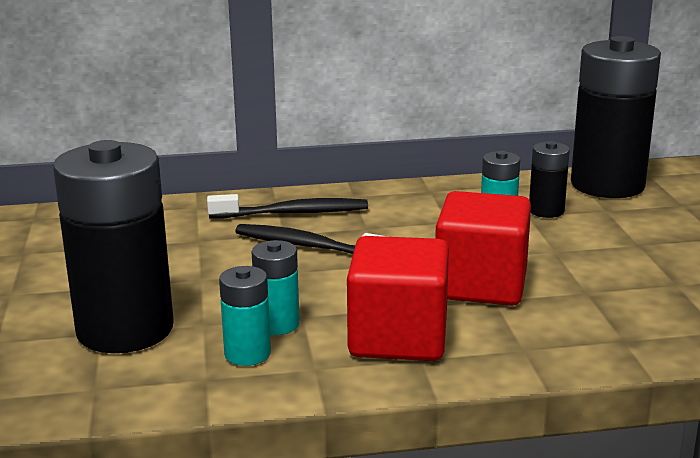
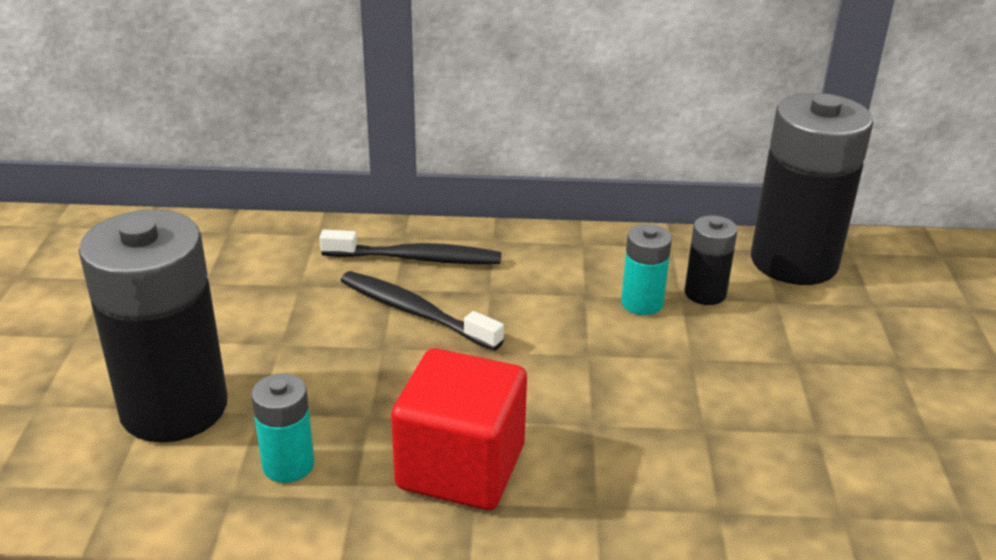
camera: 10 degrees right, 10 degrees up
(277, 324) = (336, 425): turquoise battery -> none
(481, 285) = (585, 400): red cube -> none

